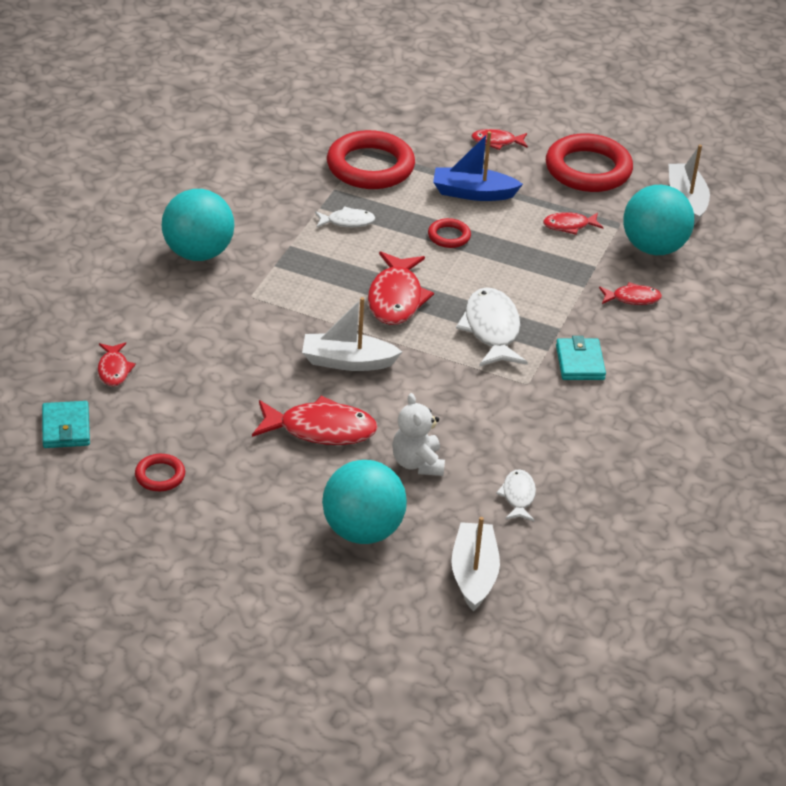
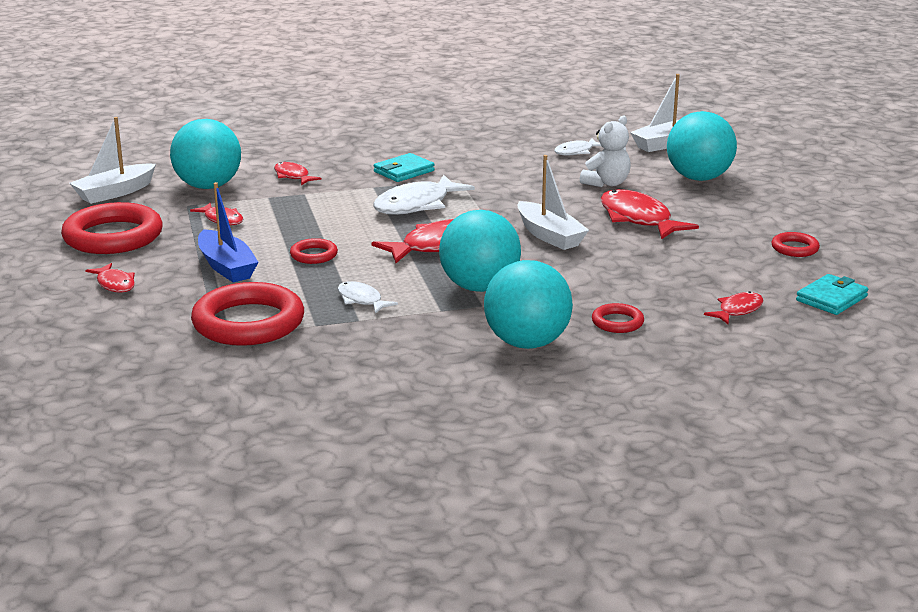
camera: 125 degrees left, 15 degrees down
(173, 306) = (617, 322): none -> red ring
(302, 278) = (479, 287): none -> turquoise ball

